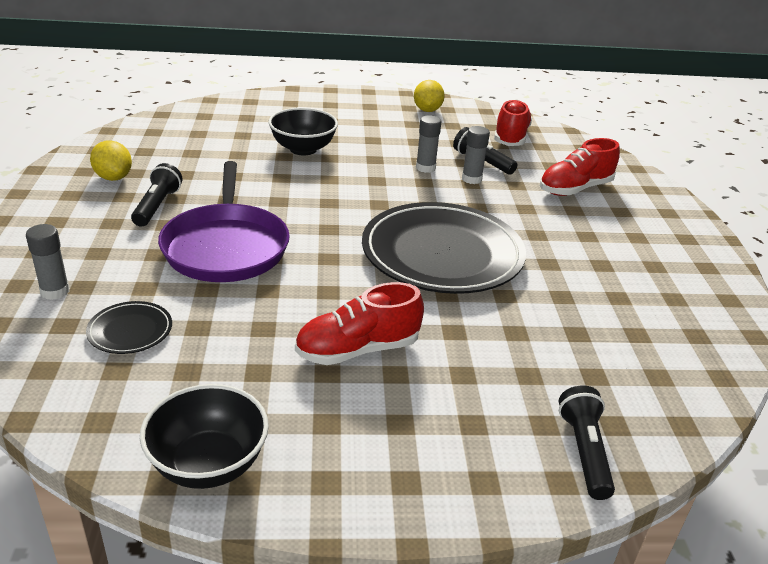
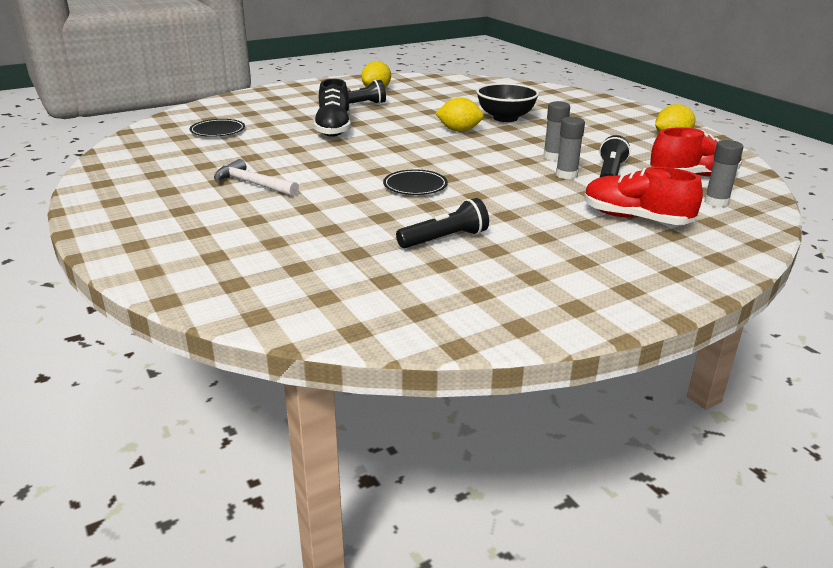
camera: 65 degrees right, 5 degrees down
(55, 291) = (239, 109): grey glue stick -> grey glue stick (716, 202)
(208, 464) = (112, 172): black bowl -> none
(226, 246) = (333, 129): purple pan -> black shoe
(314, 182) = (459, 131): none -> yellow lemon
(358, 350) = (252, 184): red shoe -> white hammer
(442, 254) = (415, 186): black plate -> black plate, size x0.42
(584, 451) = (190, 275): black flashlight -> black flashlight (445, 239)

